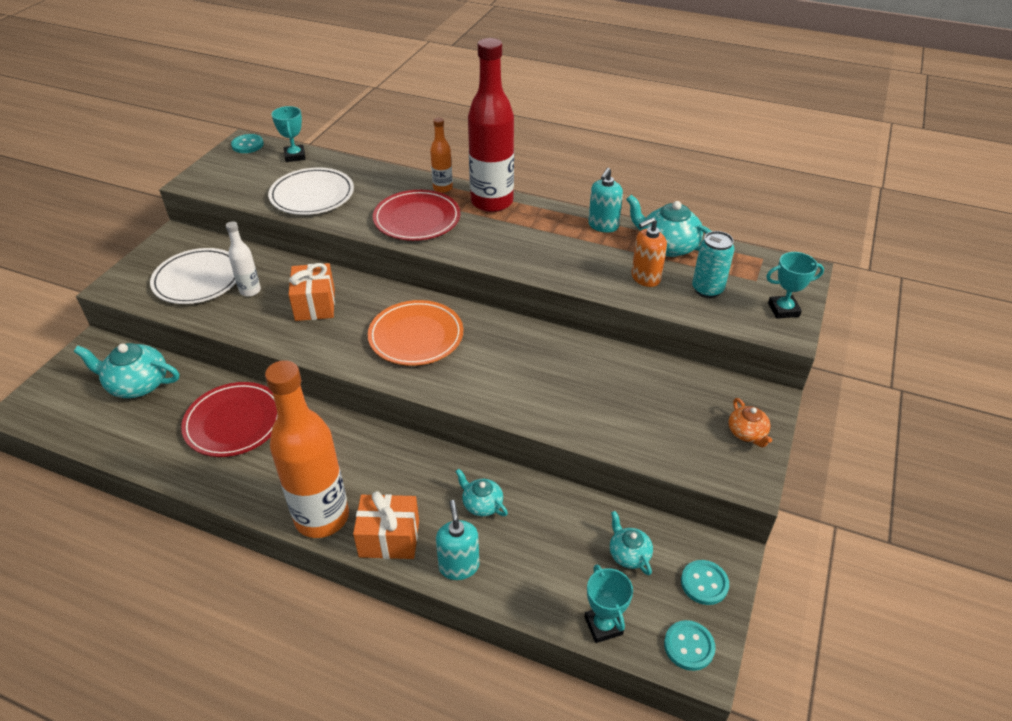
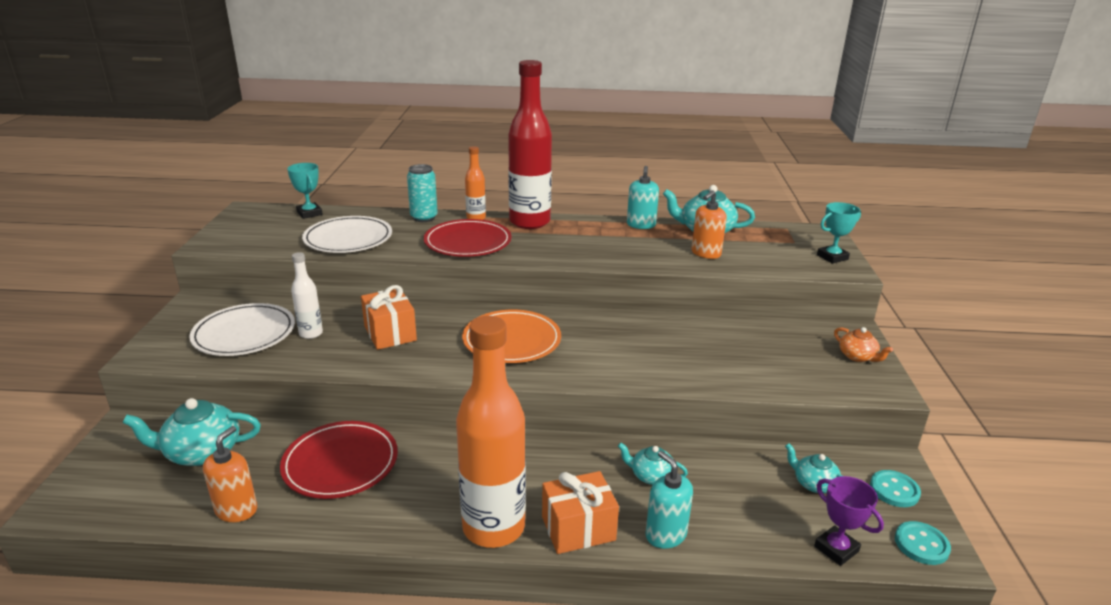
camera: 20 degrees left, 15 degrees down
(140, 446) = (236, 510): none -> orange soap dispenser
(247, 145) = (252, 211): turquoise button -> none
(603, 625) = (836, 549): turquoise trophy -> purple trophy
(707, 290) = (762, 253): turquoise can -> turquoise can (424, 218)

